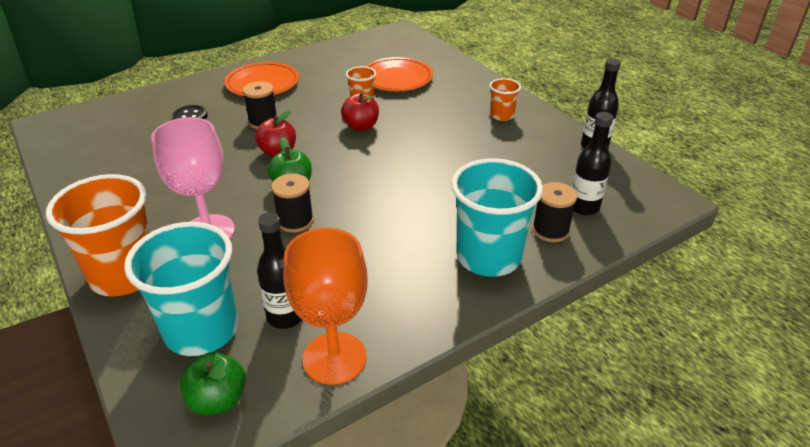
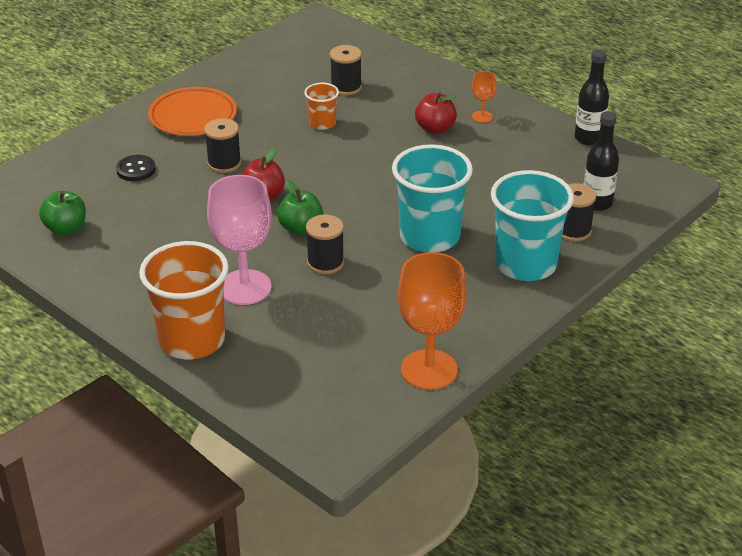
camera: 15 degrees left, 0 degrees up
(201, 330) = (298, 370): turquoise cup -> turquoise cup (429, 237)
(218, 400) = (349, 417): green apple -> green apple (66, 229)
(285, 316) = (367, 346): black bottle -> none
(361, 126) = (336, 152): red apple -> red apple (435, 128)
(397, 78) = (346, 87): orange plate -> black spool
(502, 115) = (482, 116): orange cup -> orange goblet

